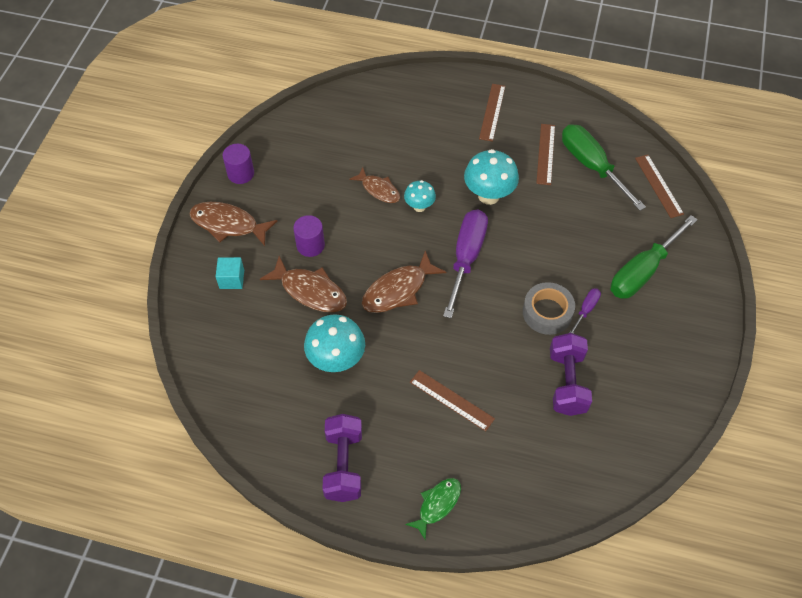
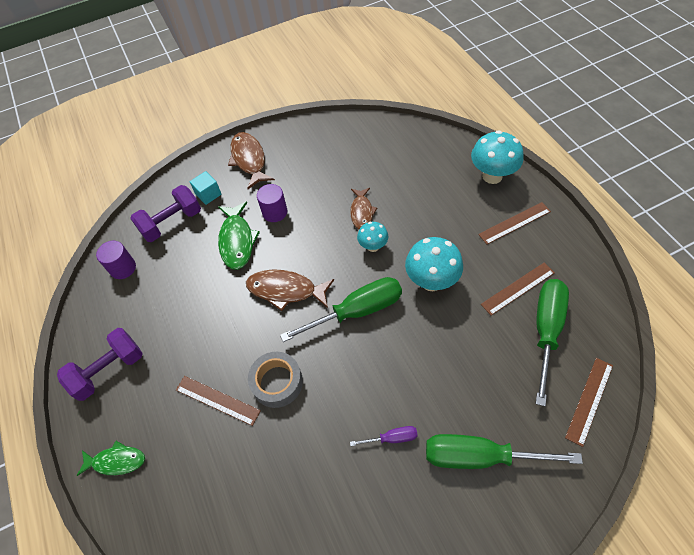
camera: 55 degrees right, 0 degrees up
(241, 173) = (295, 134): purple cylinder -> purple cylinder (123, 268)
(310, 291) = (237, 241): brown fish -> green fish
(336, 360) = (193, 299): turquoise mushroom -> turquoise mushroom (492, 176)
(451, 400) = (217, 400): brown ruler -> brown ruler turned 60 degrees counterclockwise
(466, 258) = (356, 311): purple screwdriver -> green screwdriver
(547, 312) = (360, 409): grey tape -> grey tape (277, 382)
(567, 382) = (304, 477): purple dumbbell -> purple dumbbell (171, 223)

